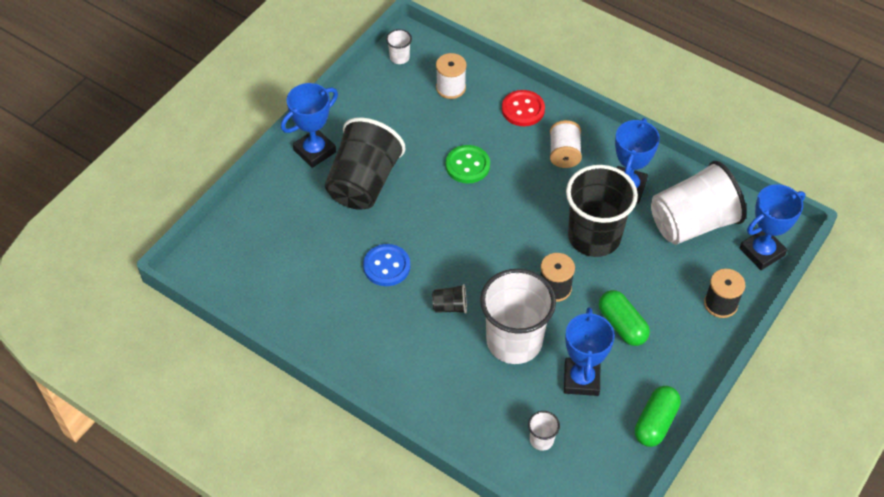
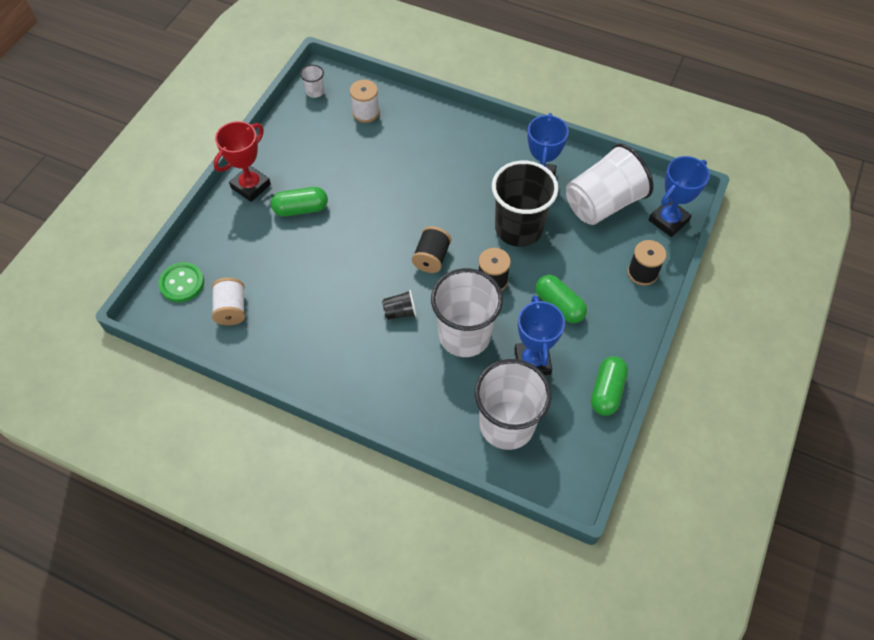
camera: 10 degrees left, 5 degrees up
(314, 151) = (251, 186): blue trophy -> red trophy
(364, 183) = (301, 209): black cup -> green capsule
(386, 266) = (335, 283): blue button -> none
(467, 165) = (393, 180): green button -> green button (182, 283)
(493, 255) = (431, 258): none -> black spool
(523, 109) = (434, 123): red button -> none
(541, 440) = (507, 425): white cup -> white cup, size x2.42
(564, 153) = (478, 157): white spool -> white spool (231, 309)

